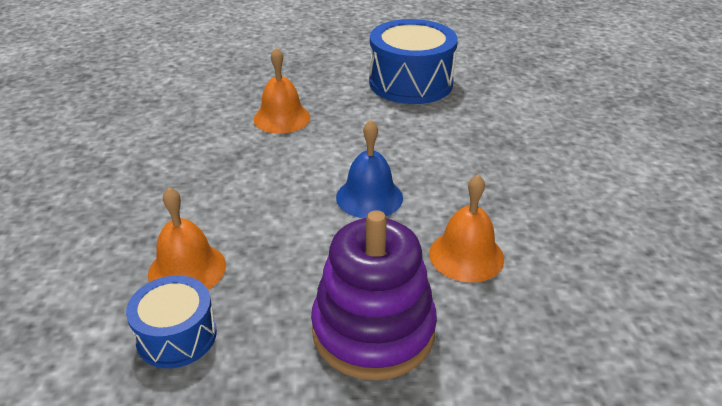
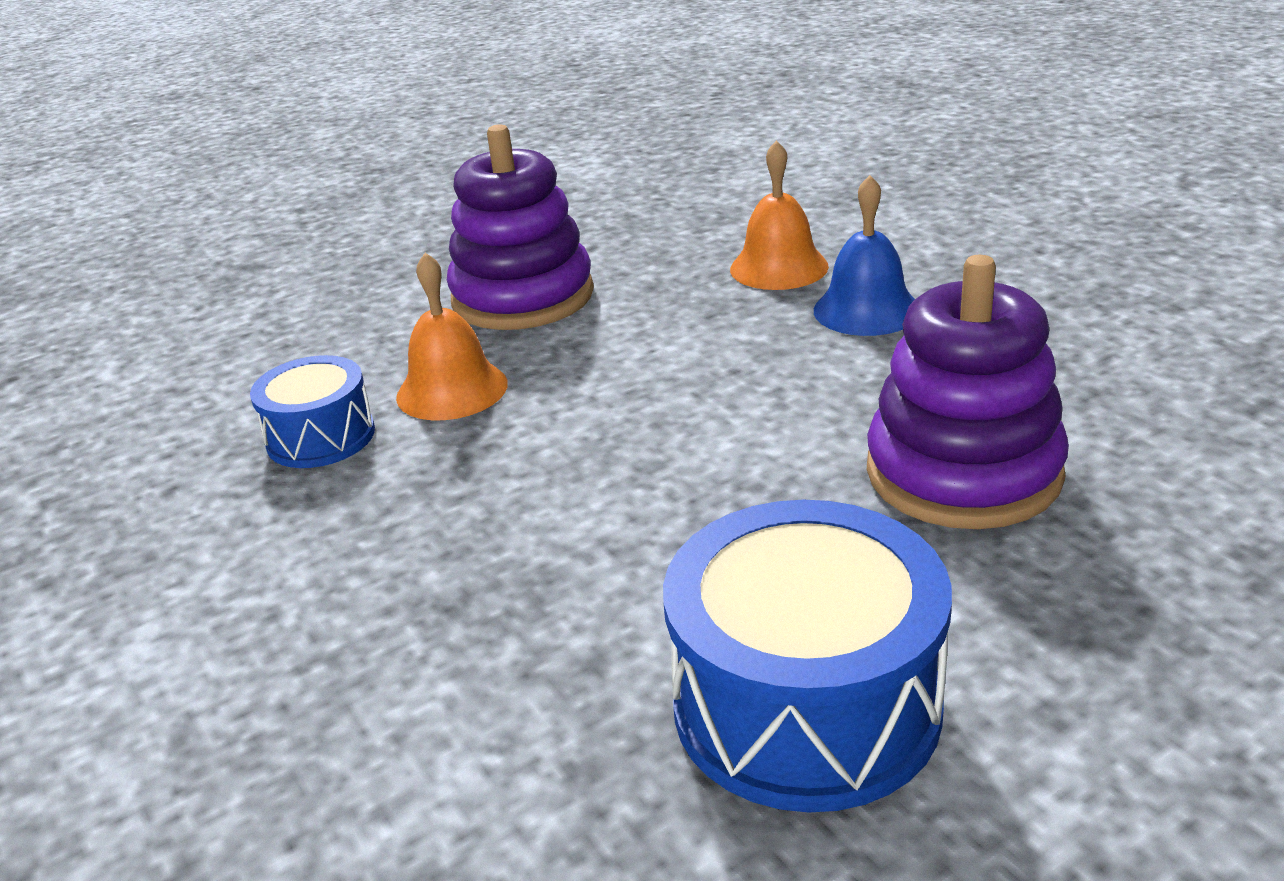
camera: 155 degrees right, 5 degrees down
(176, 336) = (713, 234): blue drum -> blue drum (321, 437)
(282, 118) = (963, 472): orange bell -> purple stacking toy
(369, 197) = (645, 406): blue bell -> blue bell (866, 310)

